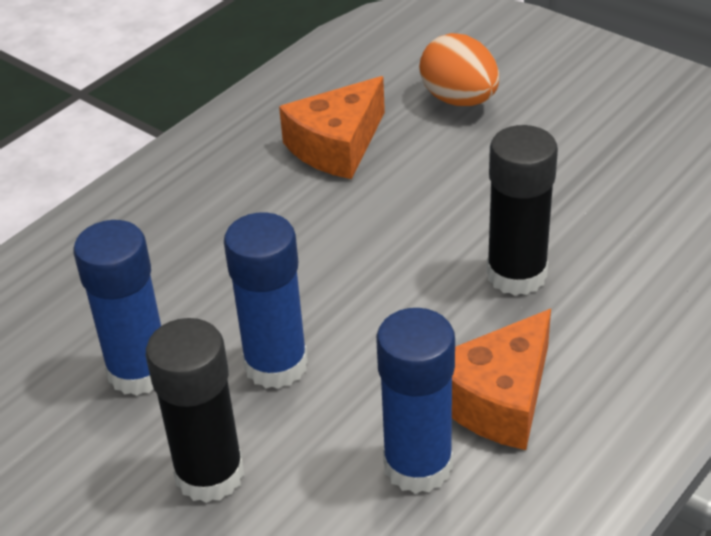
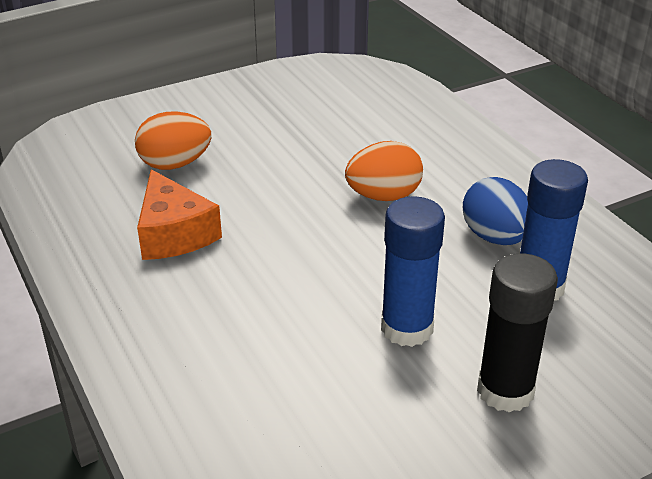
camera: 70 degrees left, 5 degrees down
(139, 371) = (370, 407): blue glue stick -> none
(498, 399) = (495, 237): orange cheese -> blue egg
(516, 274) = (383, 196): black glue stick -> orange egg

